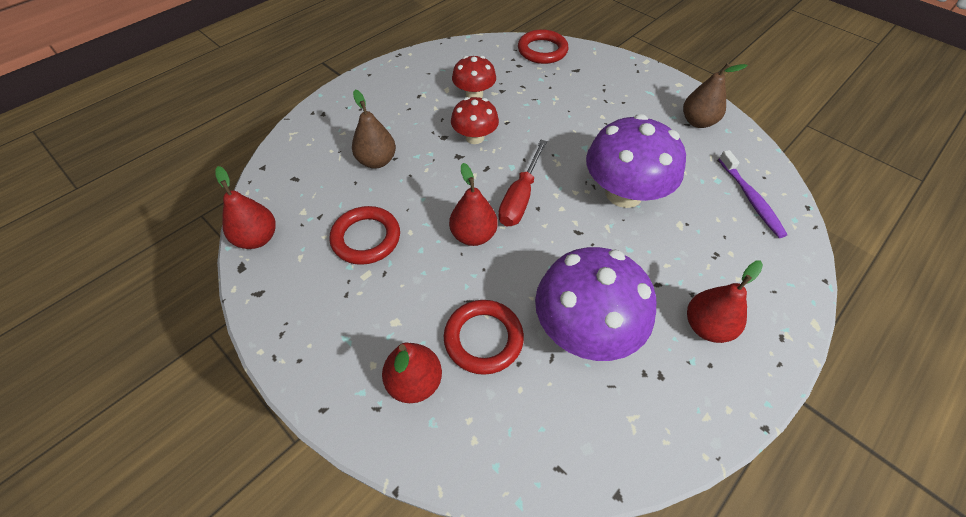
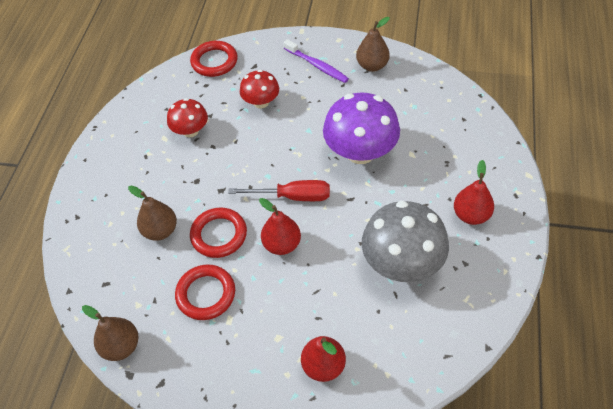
camera: 30 degrees left, 0 degrees up
(257, 238) = (121, 346): red pear -> brown pear
(474, 137) = (221, 167): red mushroom -> red mushroom (261, 102)
(483, 339) = (345, 310): red ring -> red ring (219, 235)
(520, 197) = (292, 196): red screwdriver -> red screwdriver turned 75 degrees counterclockwise
(585, 329) = (402, 263): purple mushroom -> grey mushroom
(750, 199) = (443, 109): purple toothbrush -> purple toothbrush (317, 65)

